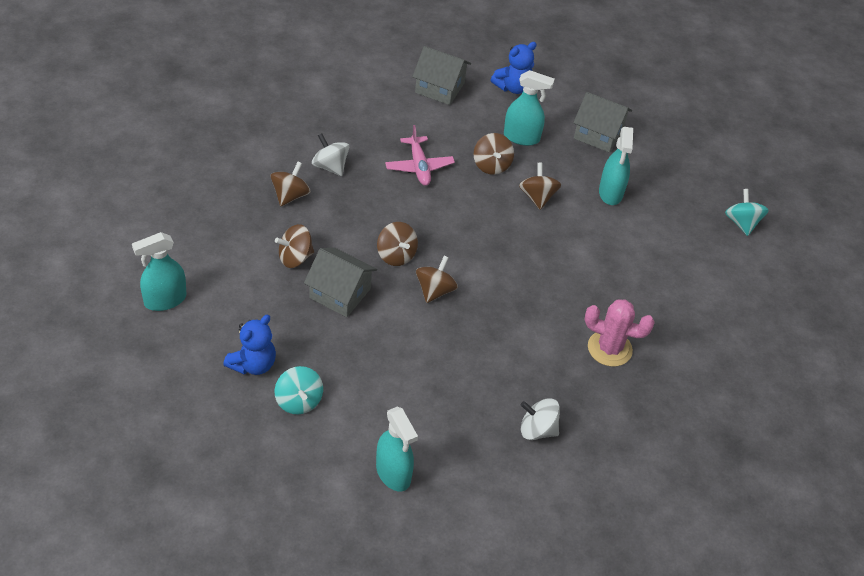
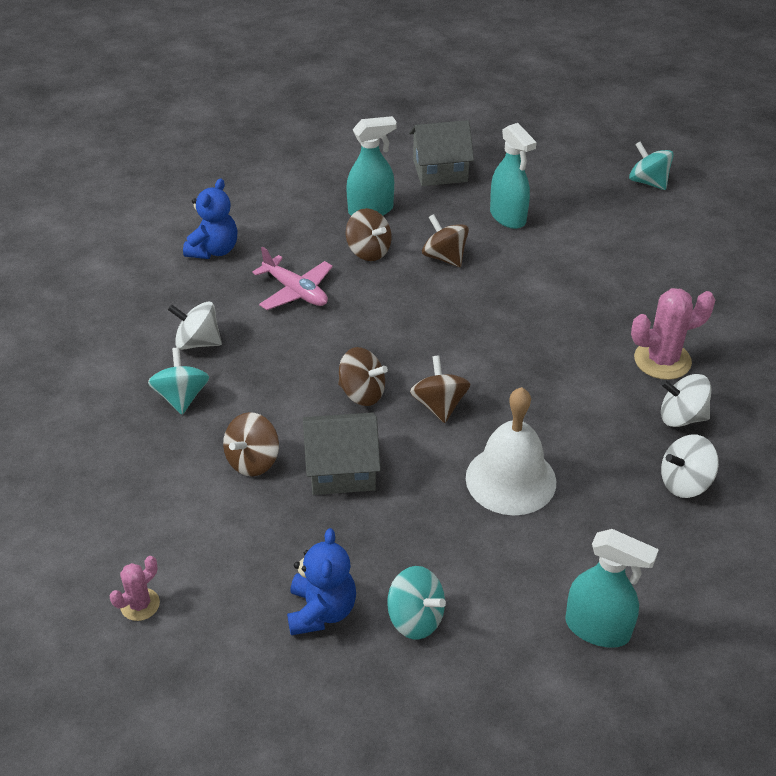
camera: 30 degrees left, 5 degrees down
(165, 300) = (140, 604): turquoise spray bottle -> pink cactus
(290, 195) = (181, 397): brown spinning top -> turquoise spinning top
(432, 360) = (510, 479): none -> white bell
(439, 88) = (239, 205): grey house -> none
(513, 87) = (314, 169): blue teddy bear -> blue teddy bear (214, 250)
(581, 391) = (681, 417): none -> white spinning top

